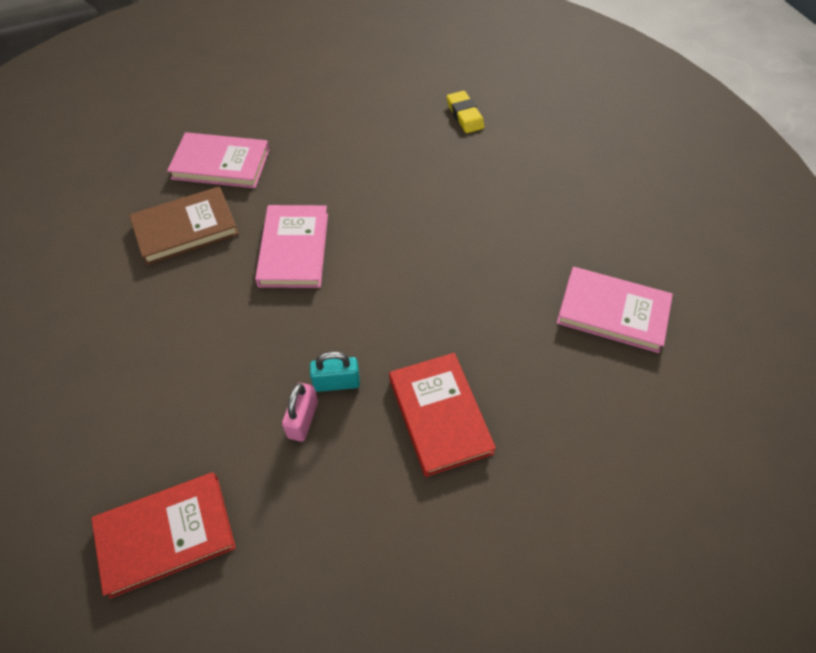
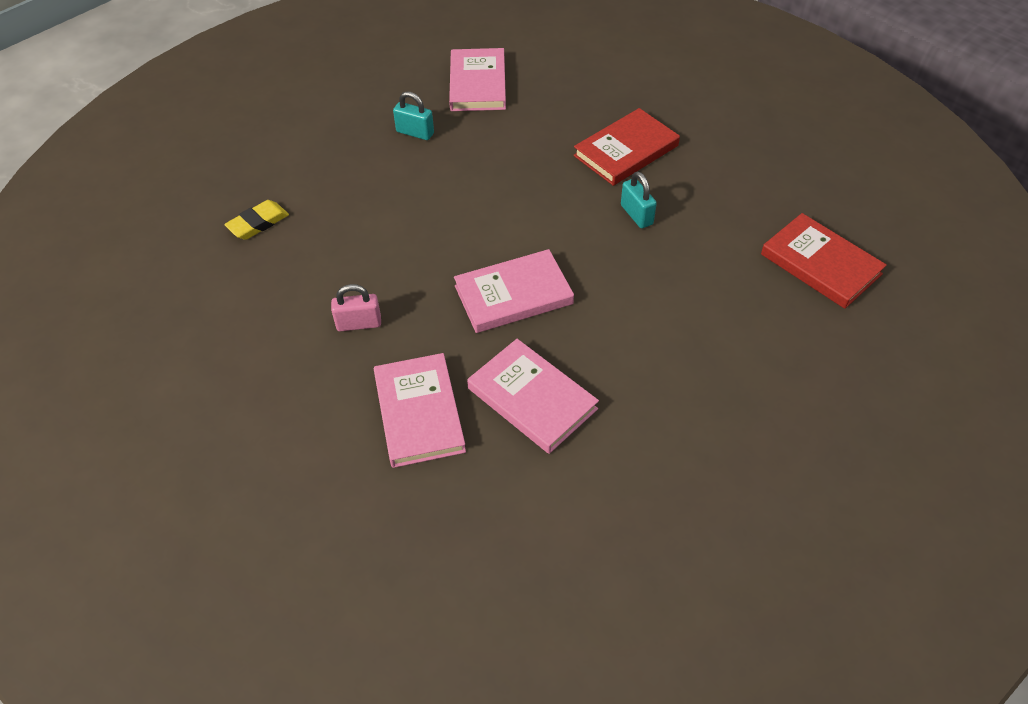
camera: 110 degrees left, 5 degrees down
(186, 228) = (532, 399): brown book -> pink book
(303, 420) = (681, 223): pink padlock -> pink padlock (359, 323)
(544, 237) = (415, 133): none -> turquoise padlock

